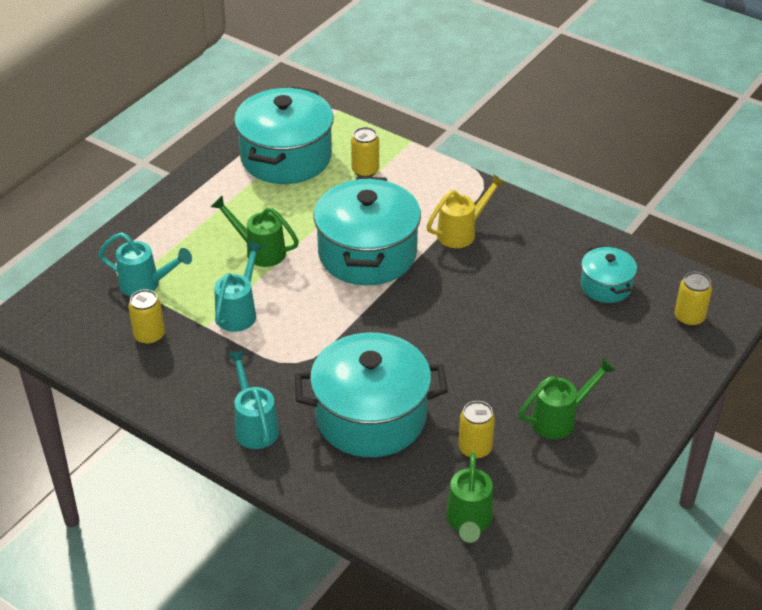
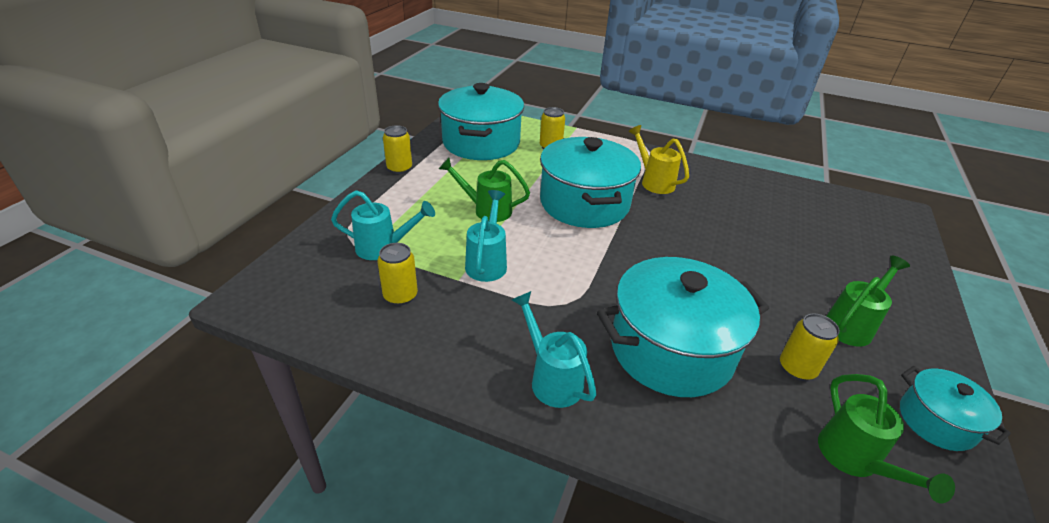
camera: 15 degrees left, 5 degrees down
(462, 232) = (653, 181): yellow watering can -> yellow watering can turned 75 degrees counterclockwise
(606, 286) = (795, 209): turquoise pot -> turquoise pot (936, 421)
(689, 318) = (879, 226): yellow can -> yellow can (399, 169)

